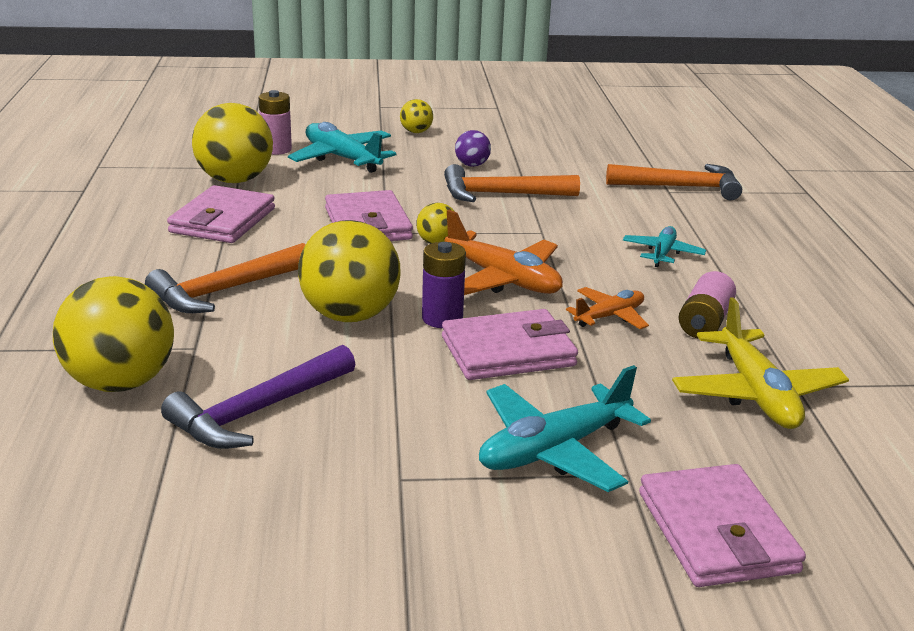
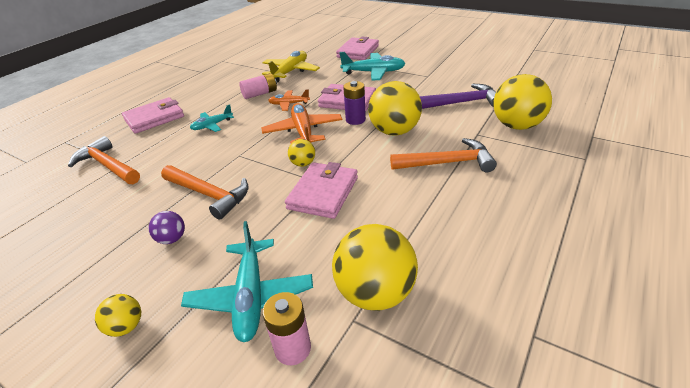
camera: 140 degrees left, 10 degrees up
(223, 220) = (417, 230): pink wallet -> pink wallet (154, 118)

